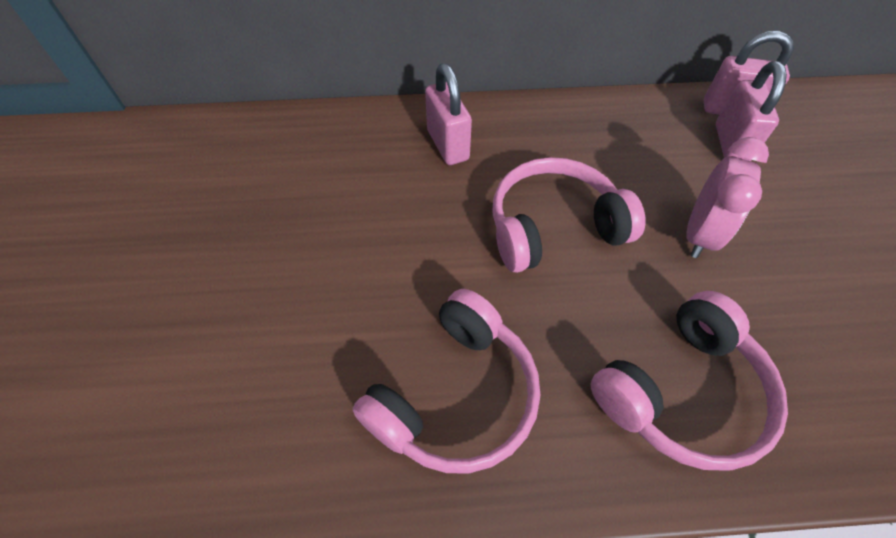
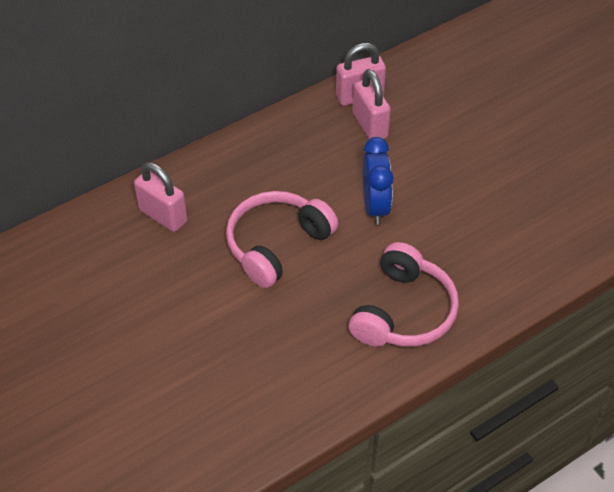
camera: 30 degrees left, 5 degrees down
(455, 395) = (273, 378): pink headphones -> none
(699, 234) = (375, 206): pink clock -> blue clock

